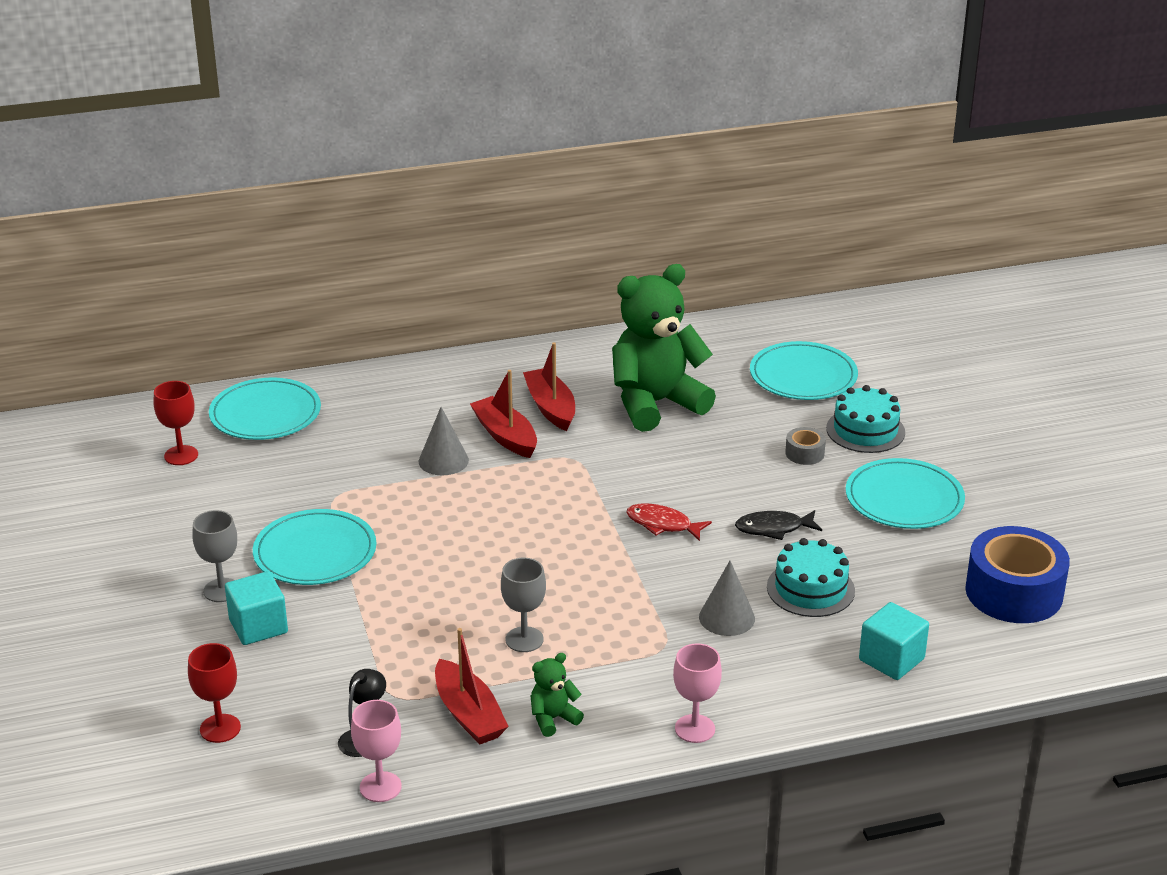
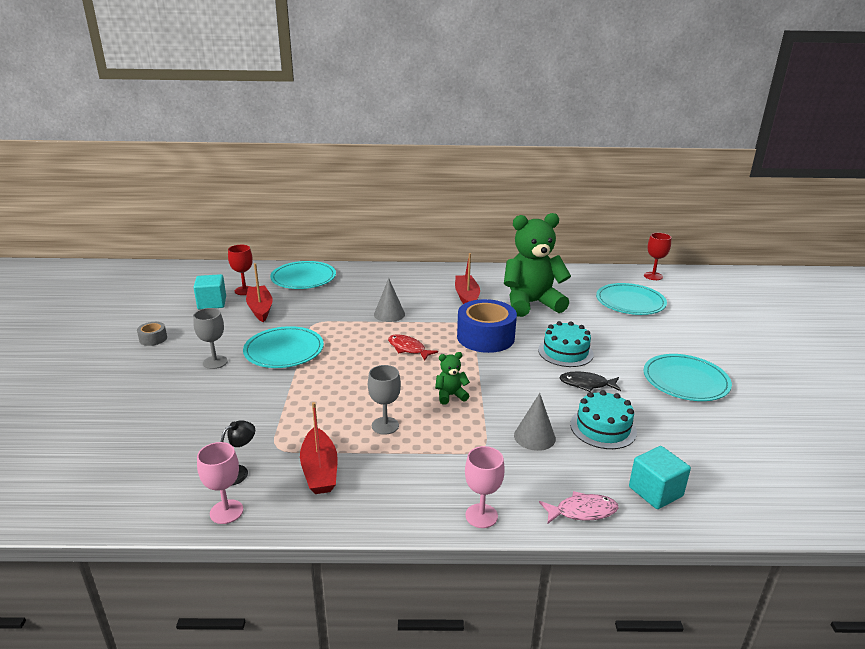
camera: 15 degrees right, 5 degrees down
(220, 728) = (151, 446): red goblet -> red goblet (653, 276)
(258, 626) = (221, 386): turquoise cube -> turquoise cube (212, 303)
(505, 436) = (432, 307): red boat -> red boat (260, 309)
(553, 718) = (378, 485): green teddy bear -> green teddy bear (450, 395)
(662, 524) = (510, 370): red fish -> red fish (408, 349)
(804, 453) = (620, 343): grey tape -> grey tape (153, 339)
(811, 700) = (582, 511): none -> pink fish
(865, 430) = (665, 336): turquoise cake -> turquoise cake (565, 352)
(1014, 592) = (764, 458): blue tape -> blue tape (485, 337)

